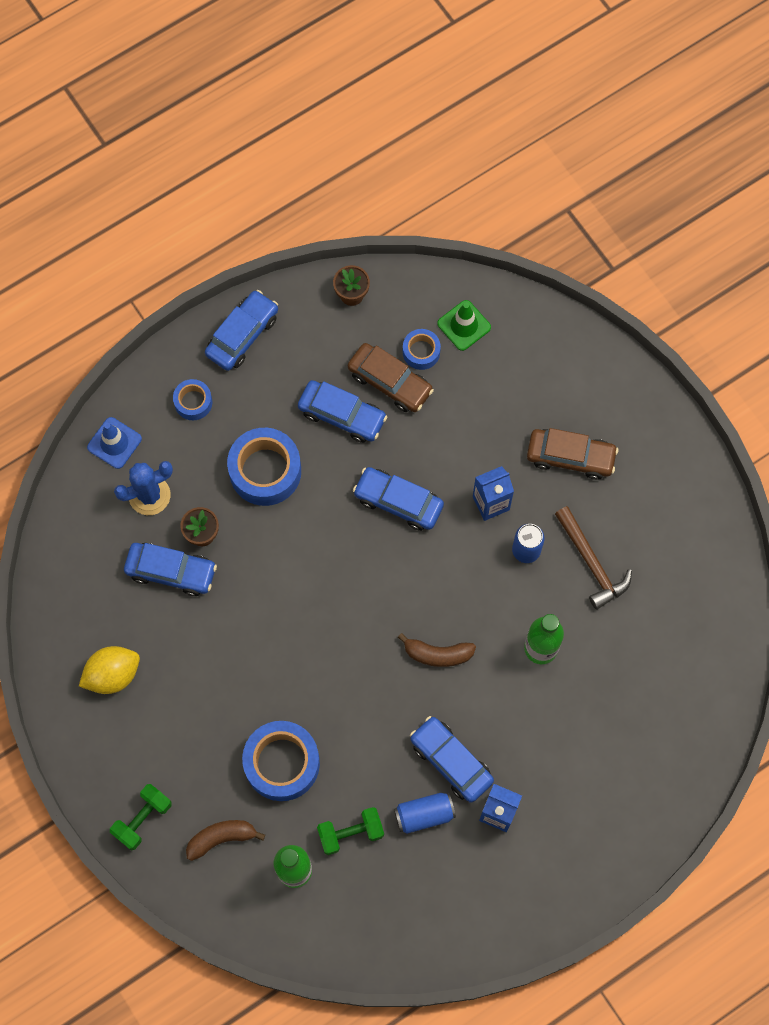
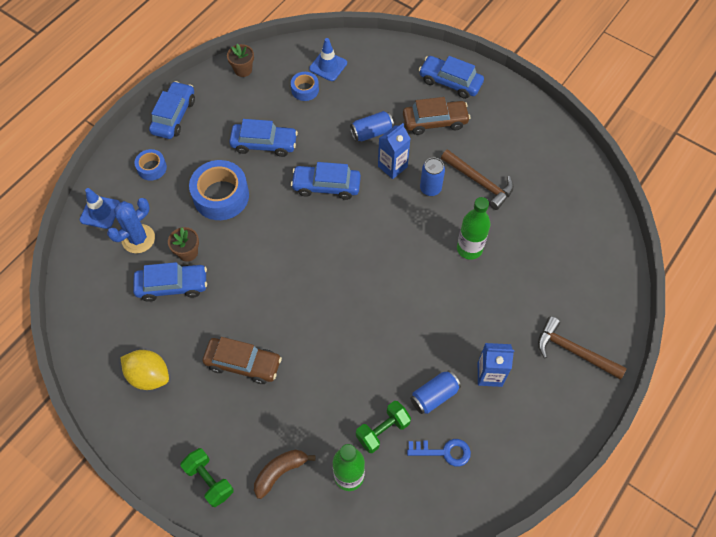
camera: 20 degrees left, 10 degrees down
(112, 674) = (149, 376): yellow lemon -> yellow lemon turned 75 degrees clockwise
(143, 819) = (209, 480): green dumbbell -> green dumbbell turned 60 degrees counterclockwise
(282, 763) = (308, 396): blue tape -> none
(390, 382) = (290, 114): brown car -> brown car (243, 364)
(409, 882) = (444, 452): none -> blue key
(438, 654) = (396, 277): brown banana -> none
(451, 761) = (438, 349): blue car -> blue car (450, 82)
(464, 325) = (328, 66): green traffic cone -> blue traffic cone
(483, 445) = (371, 132): none -> blue can
(608, 821) = (573, 351): none -> brown hammer

